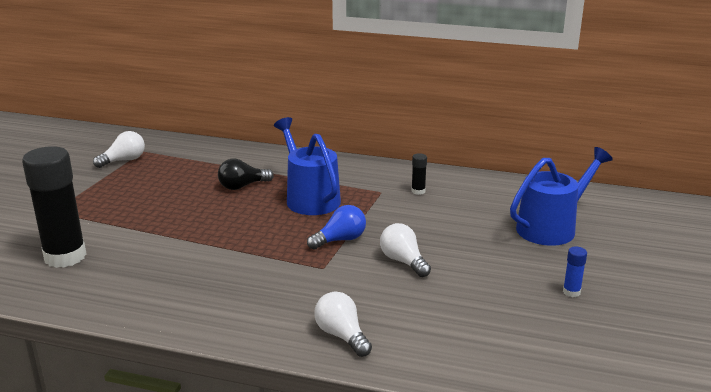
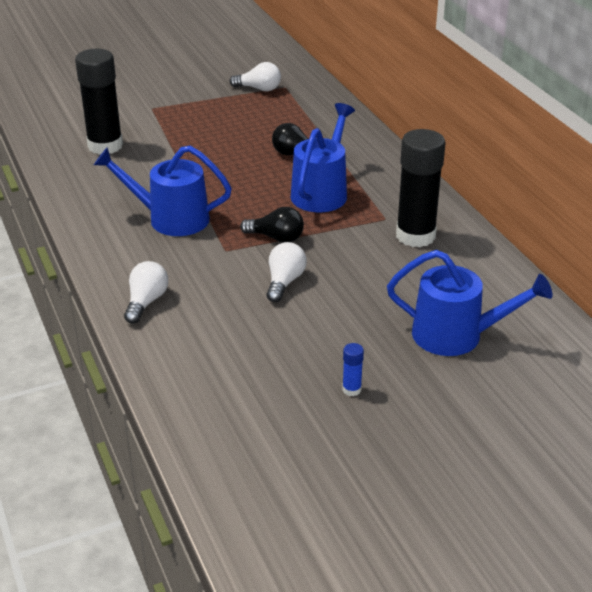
camera: 50 degrees right, 10 degrees up
(238, 273) = (171, 219): none -> blue watering can
(340, 240) = (276, 238): blue light bulb -> black light bulb
(418, 191) = (415, 236): black glue stick -> black glue stick, size x2.49

